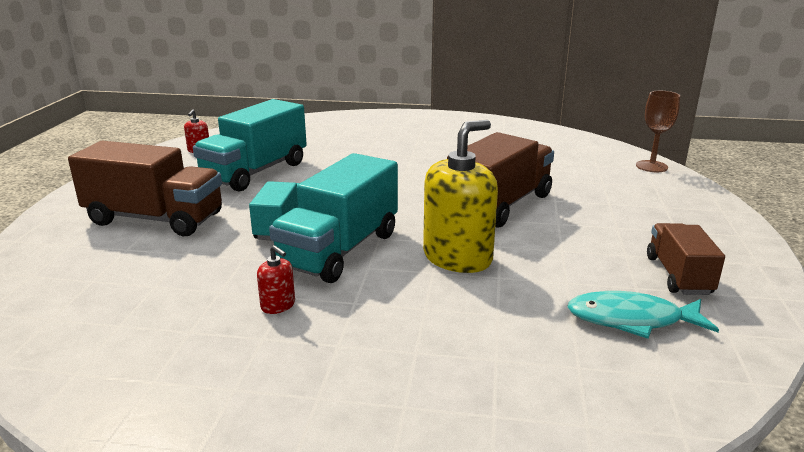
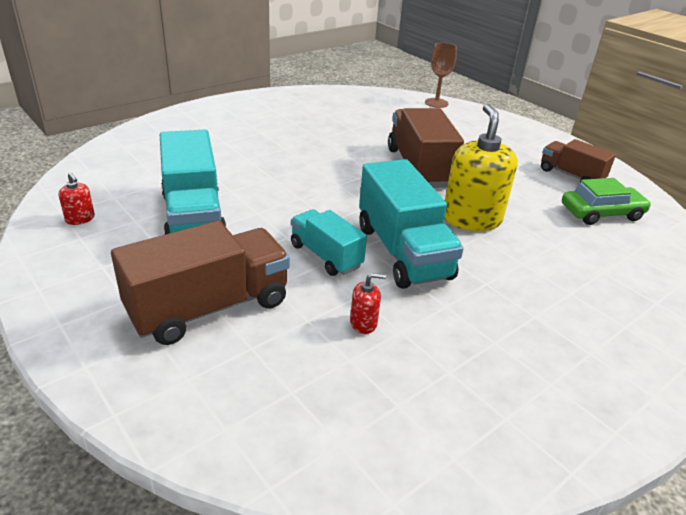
camera: 50 degrees left, 10 degrees up
(278, 305) = (455, 315): red soap dispenser -> red soap dispenser (363, 323)
(631, 320) = (601, 213): turquoise fish -> green car

